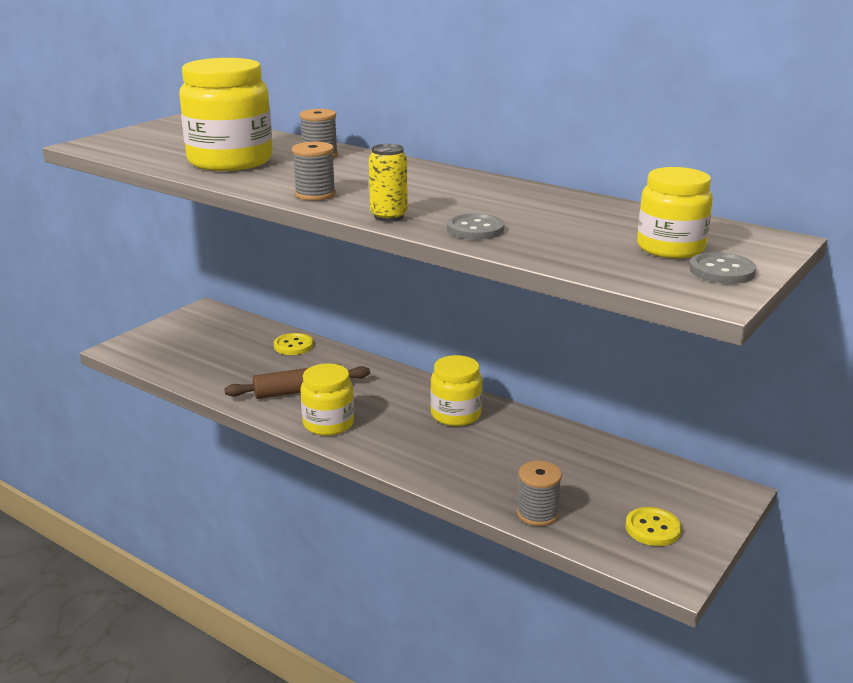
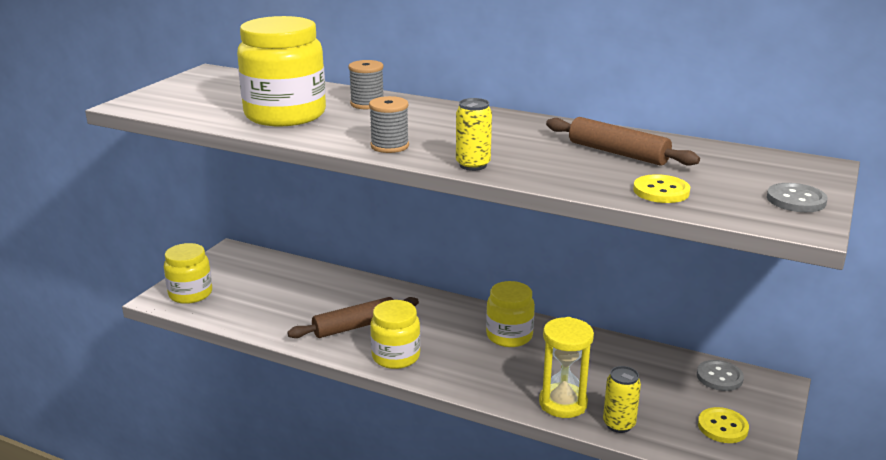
camera: 10 degrees left, 0 degrees up
(293, 346) = (332, 281): yellow button -> yellow button (661, 191)
(475, 229) = (559, 173): grey button -> grey button (719, 377)
(485, 486) = (563, 403): none -> yellow hourglass
(537, 513) = (619, 424): grey spool -> yellow can
(552, 214) = (617, 153): none -> brown rolling pin
(670, 248) = (739, 180): yellow jar -> yellow jar (190, 294)

